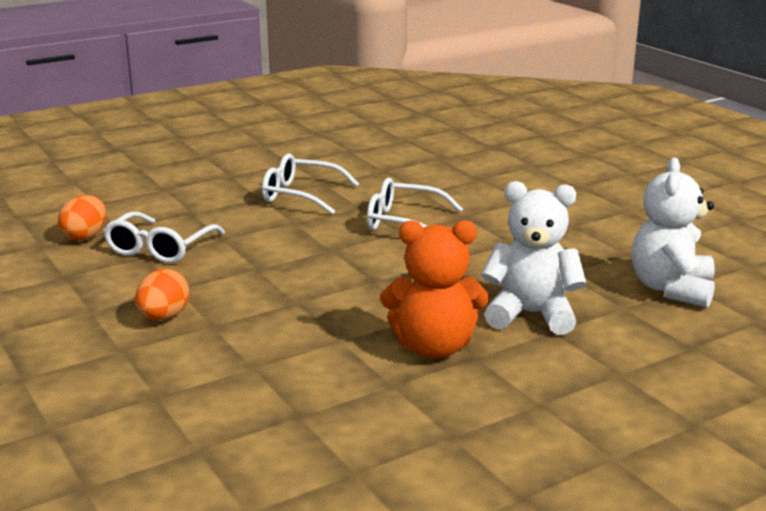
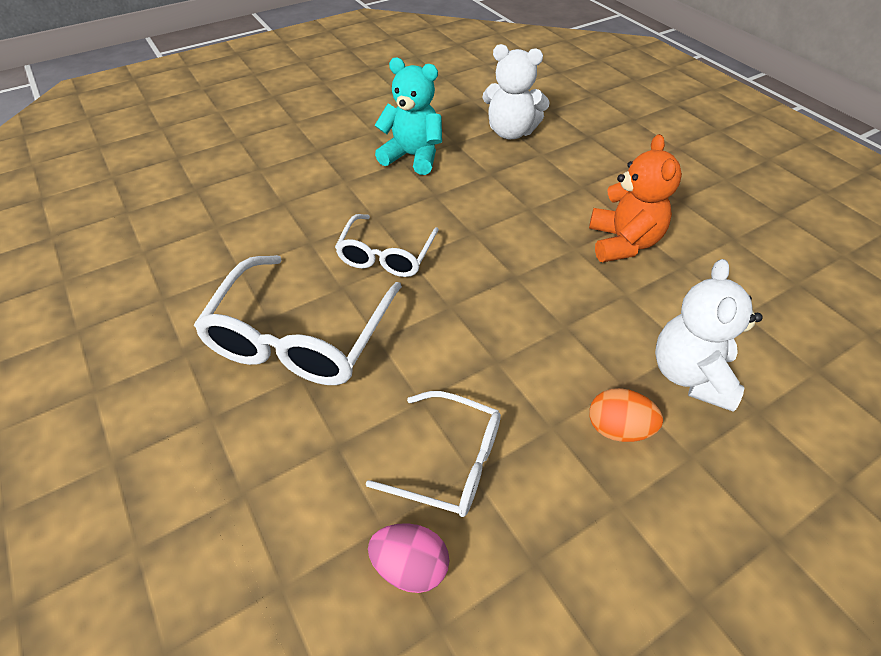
camera: 90 degrees left, 25 degrees up
(85, 236) = (410, 566): orange egg -> pink egg
(300, 195) = (300, 337): white glasses -> white glasses, size x1.64
(531, 314) = (560, 194): white teddy bear -> white teddy bear (690, 375)
(584, 231) = (413, 156): none -> turquoise teddy bear

